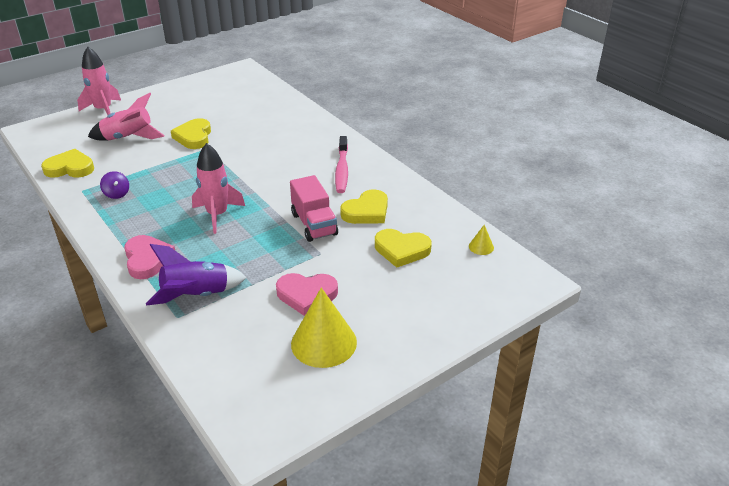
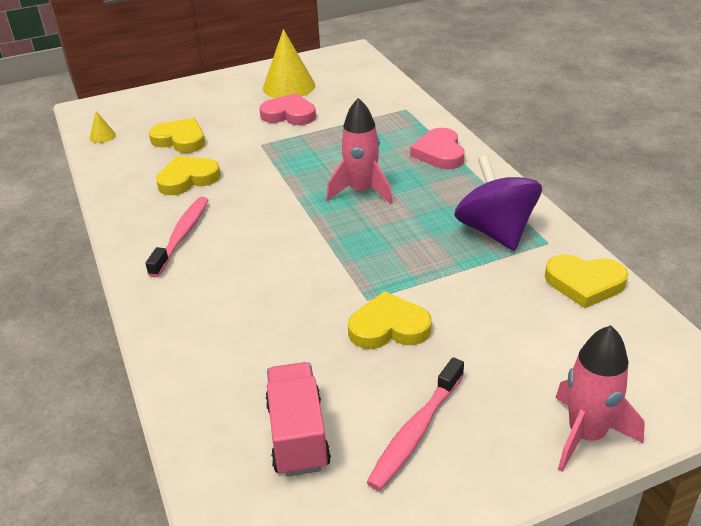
camera: 165 degrees left, 0 degrees up
(117, 194) = (495, 231): purple spinning top -> purple spinning top, size x2.30
(128, 138) = (507, 340): pink rocket -> none
(181, 104) = (415, 432): none -> pink toothbrush
(194, 137) = (389, 327): yellow heart -> yellow heart turned 105 degrees counterclockwise
(196, 296) = (388, 121): purple rocket -> none
(314, 224) = (254, 171): pink truck -> pink truck (298, 435)

